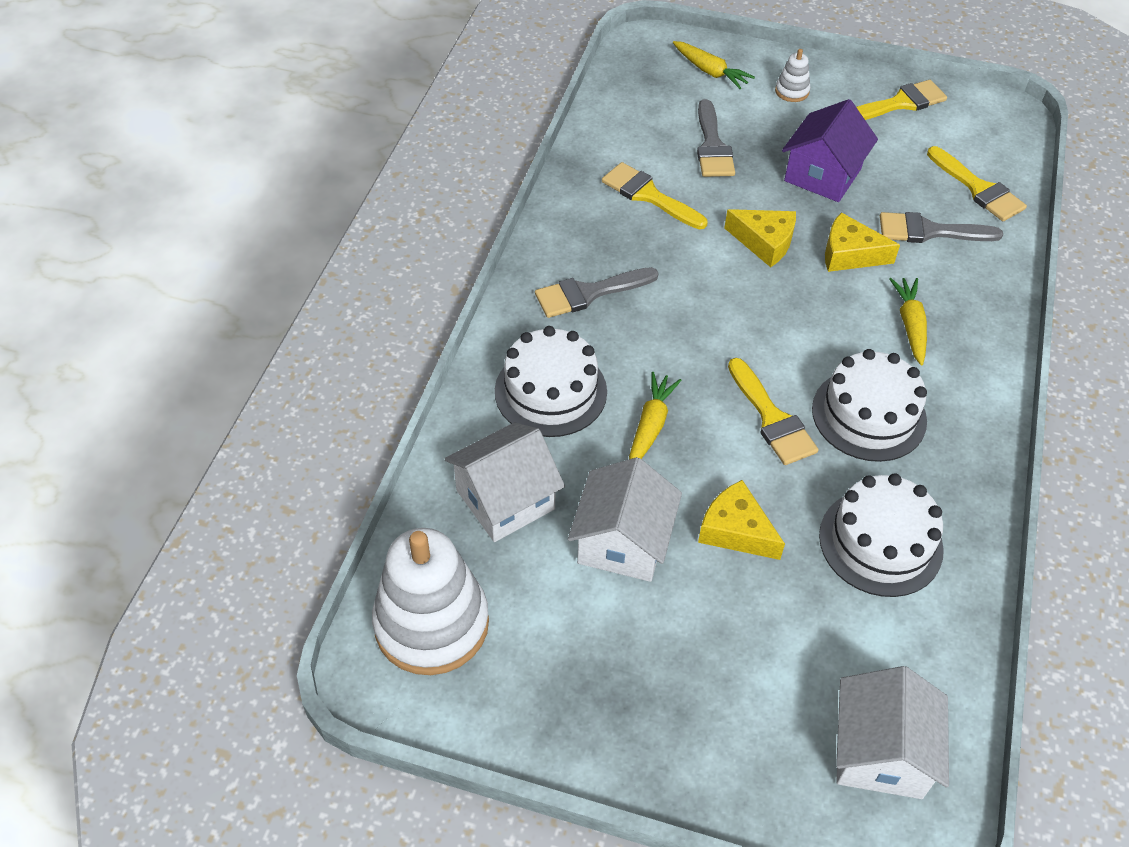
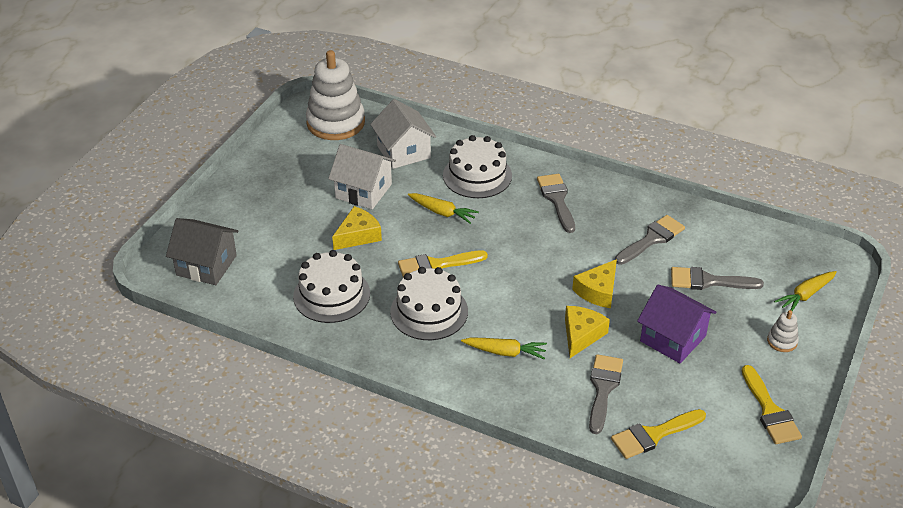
camera: 100 degrees right, 10 degrees down
(648, 195) = (652, 239): yellow brush -> grey brush
(880, 752) = (206, 265): white house -> grey house

